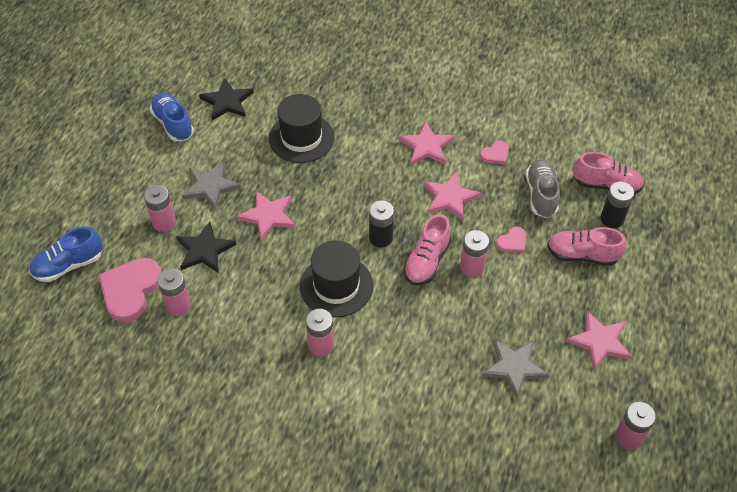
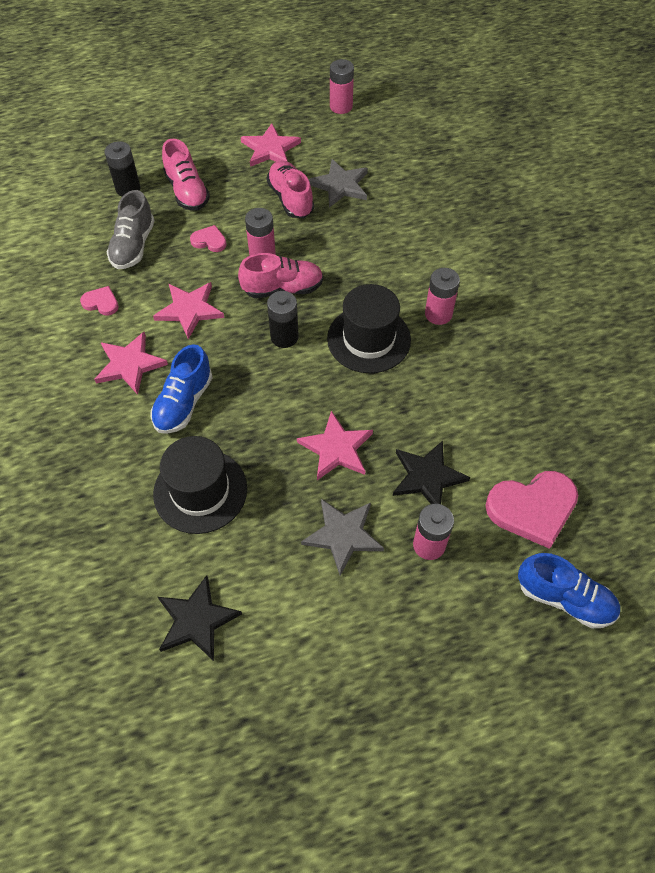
camera: 125 degrees left, 5 degrees up
(173, 124) = (281, 658): blue shoe -> blue shoe (183, 403)
(178, 305) = (507, 452): pink battery -> none
(541, 195) = (133, 246): grey shoe -> grey shoe turned 45 degrees counterclockwise
(606, 185) = (86, 207): pink shoe -> pink shoe (290, 199)

